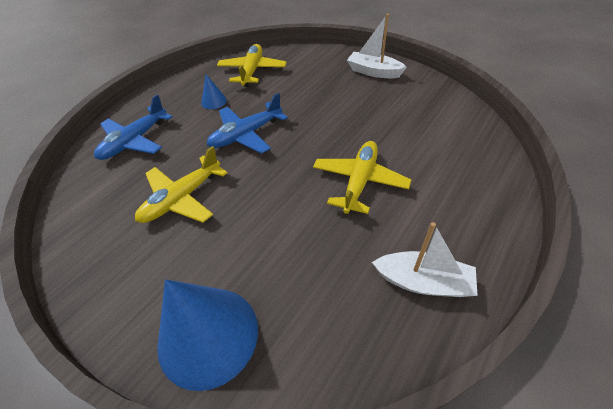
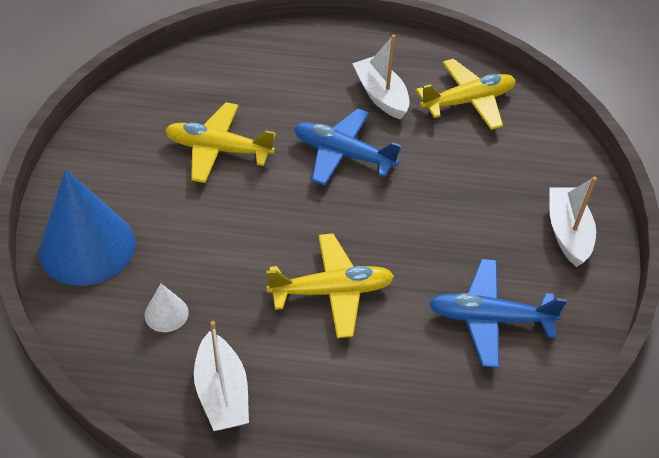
camera: 55 degrees right, 0 degrees up
(135, 141) = (272, 67): blue plane -> blue plane (489, 318)
(214, 101) = (381, 95): blue cone -> white boat
(323, 294) = (166, 313): none -> white cone

